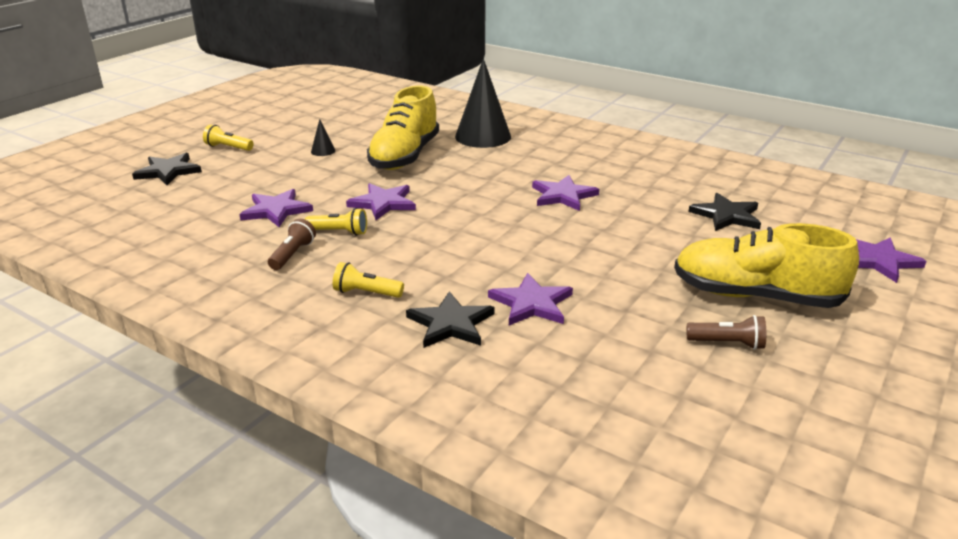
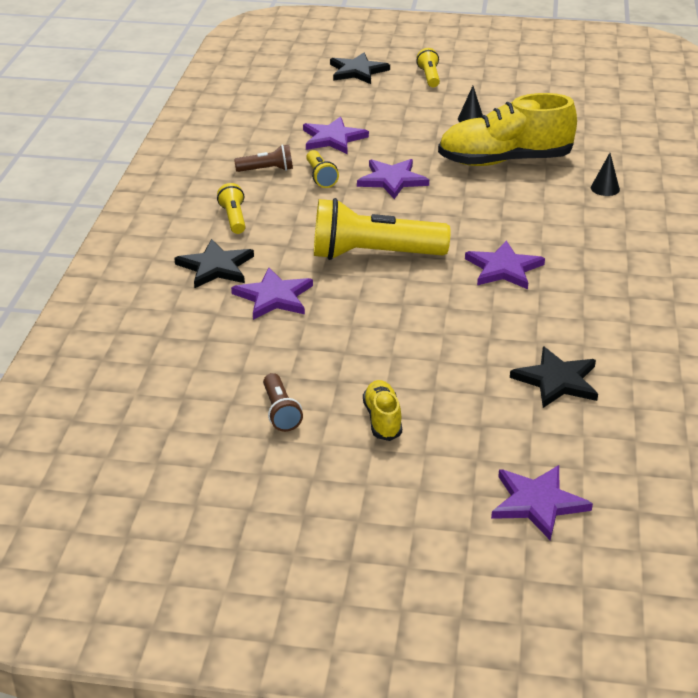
camera: 65 degrees right, 5 degrees up
(483, 136) = (605, 188): black cone -> black cone, size x0.41
(498, 240) = (373, 255): none -> yellow flashlight
(755, 296) = (382, 420): yellow shoe -> yellow shoe, size x0.46

